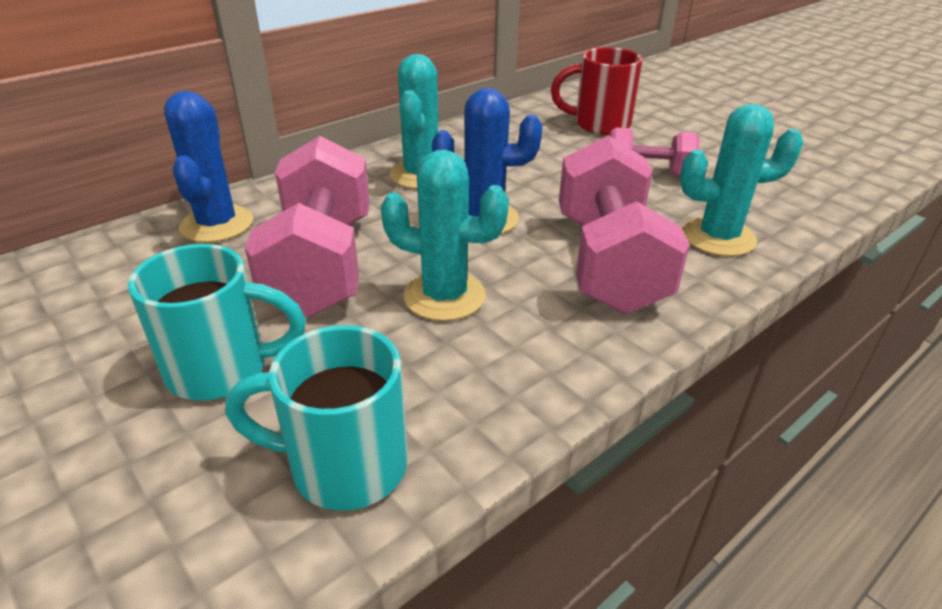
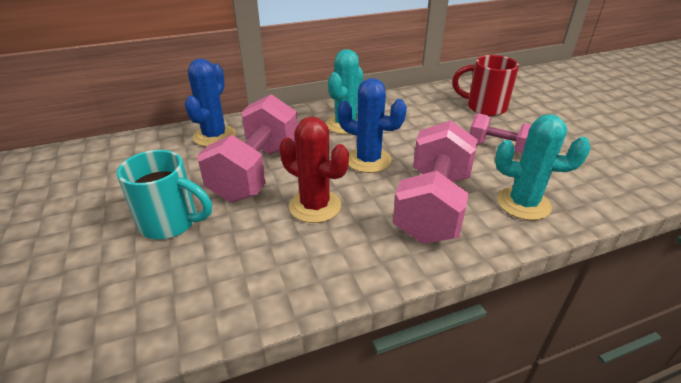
camera: 20 degrees right, 0 degrees up
(343, 466) = (200, 296): turquoise mug -> none
(444, 296) = (315, 206): turquoise cactus -> red cactus

